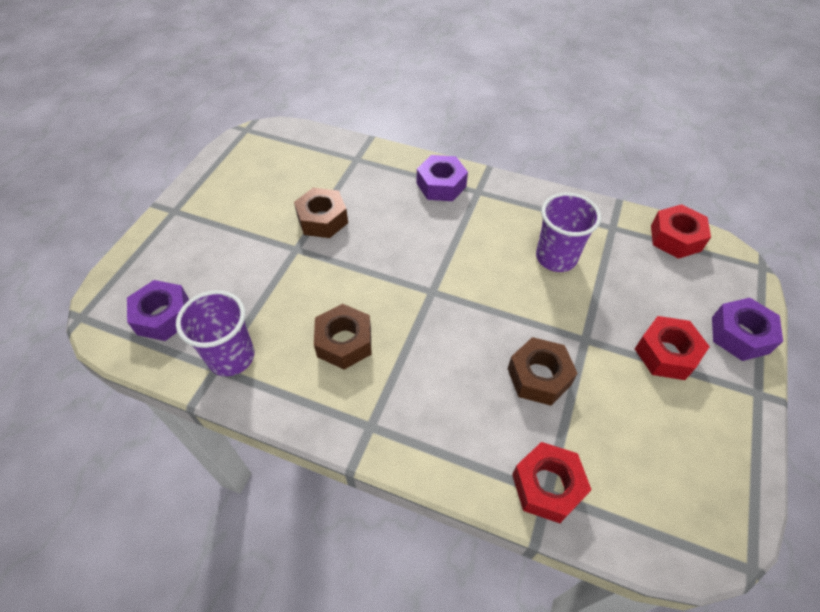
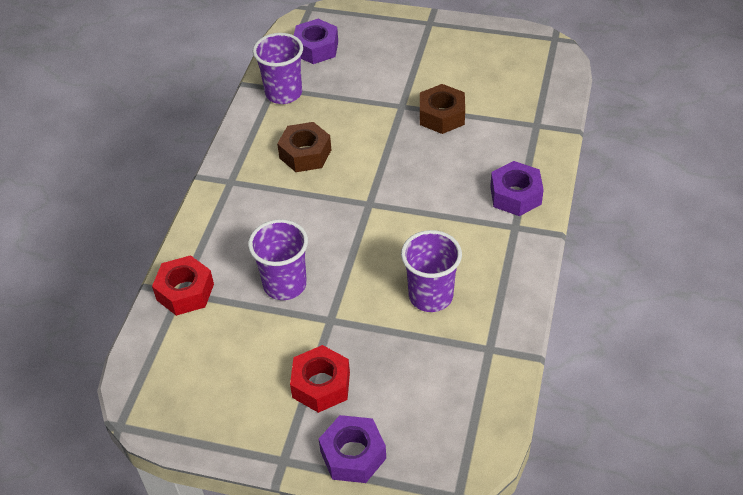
camera: 85 degrees right, 5 degrees down
(539, 376) = (285, 284): brown nut -> purple cup
(675, 238) = (486, 409): red nut -> none

